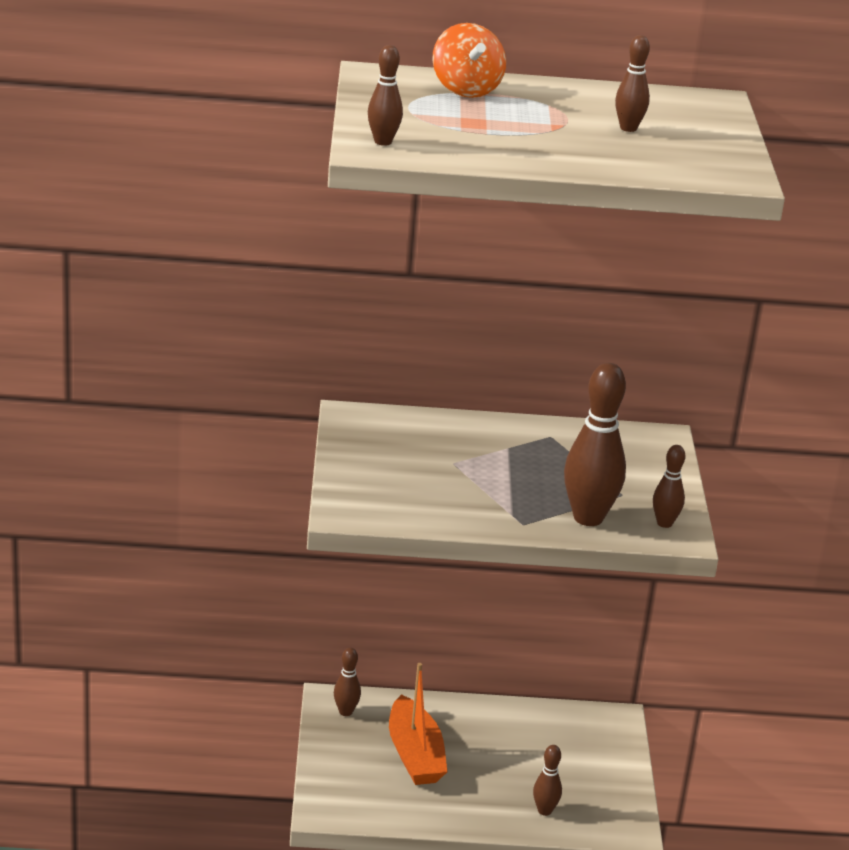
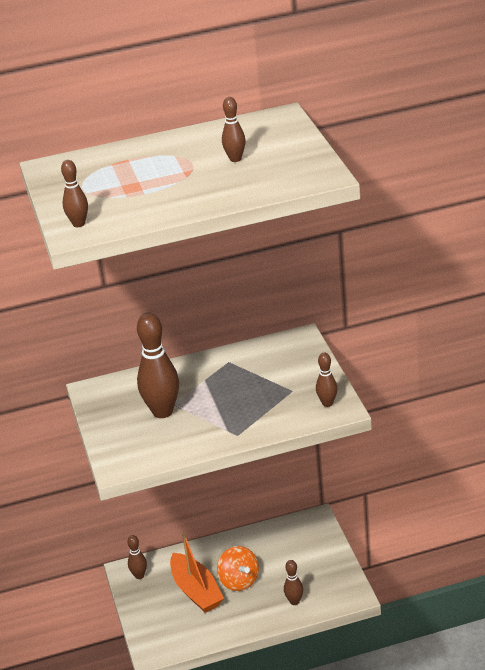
camera: 10 degrees left, 5 degrees up
(466, 90) = (115, 161): orange spinning top -> orange spinning top (239, 581)
(588, 518) = (277, 416): brown bowling pin -> brown bowling pin (162, 412)

